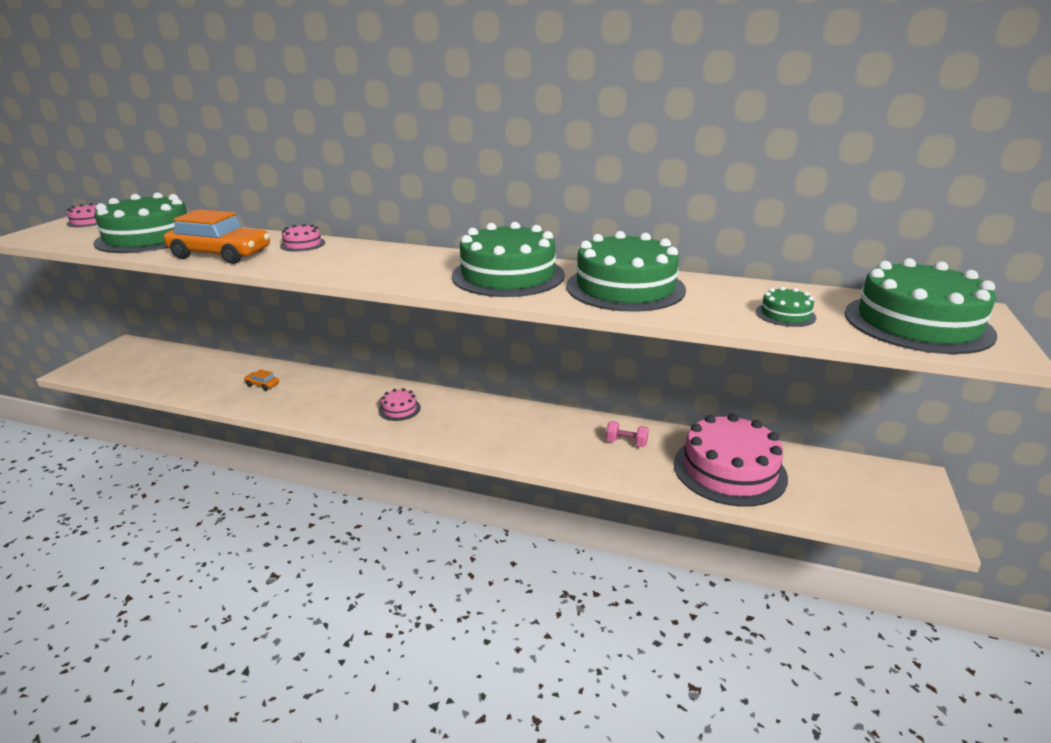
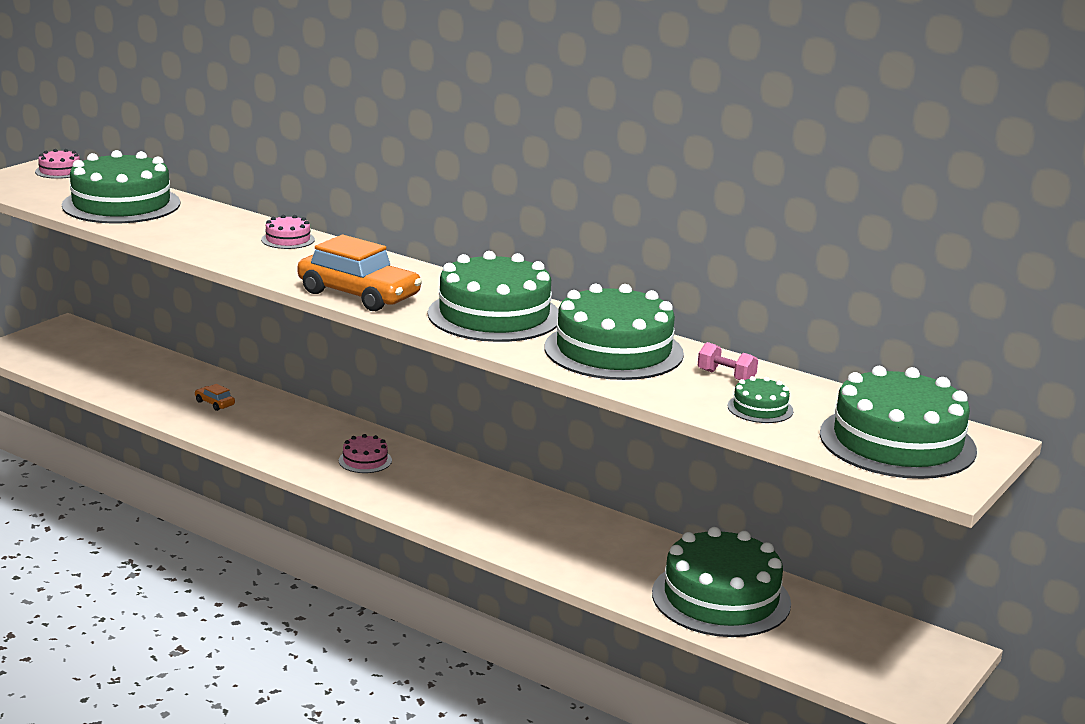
camera: 15 degrees right, 5 degrees down
(221, 254) = (194, 239): orange car -> orange car (359, 294)
(626, 443) = (617, 547): pink dumbbell -> pink dumbbell (726, 376)
(729, 470) = (721, 598): pink cake -> green cake

